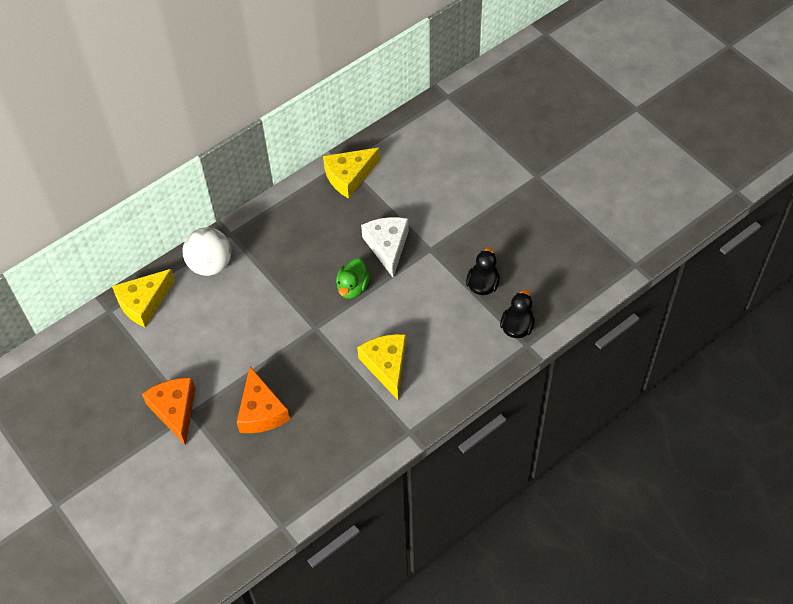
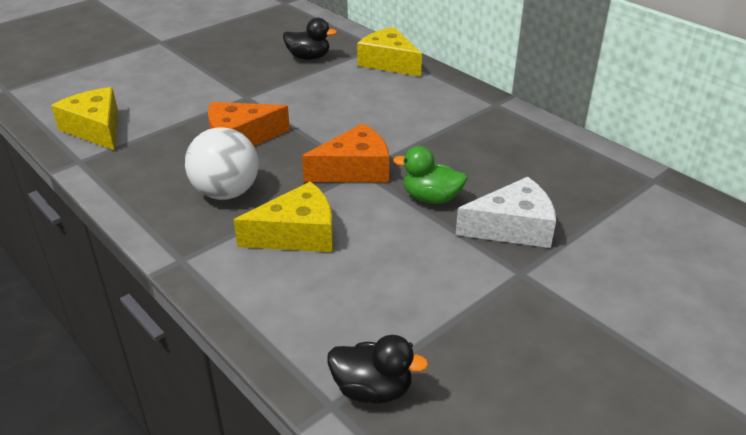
camera: 85 degrees right, 20 degrees down
(175, 410) = (251, 88): orange cheese -> orange cheese (354, 169)
(210, 265) = (447, 95): white ball -> white ball (226, 192)
(349, 176) = (631, 187): yellow cheese -> yellow cheese (96, 129)
(482, 284) = (461, 339): black duck -> black duck (308, 57)

